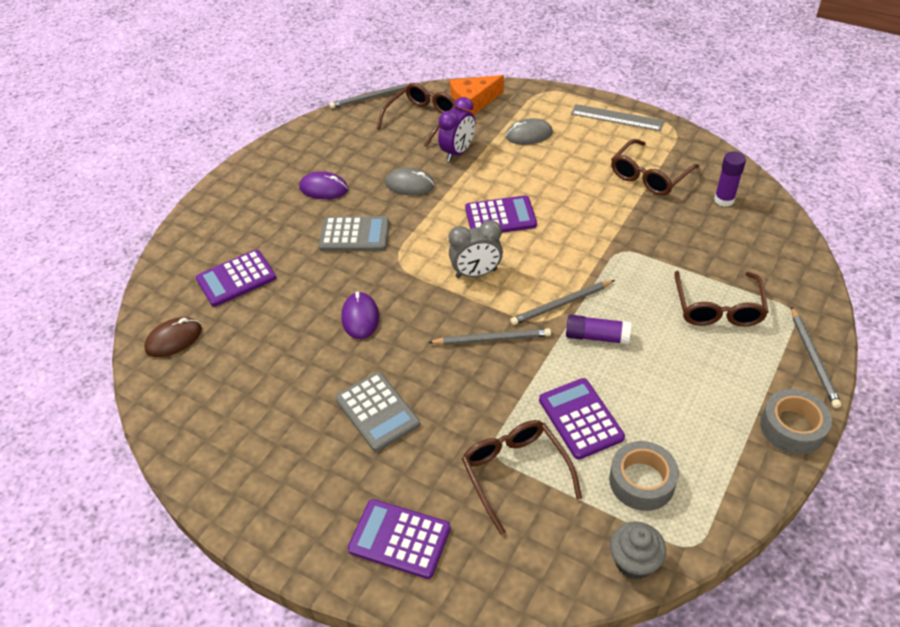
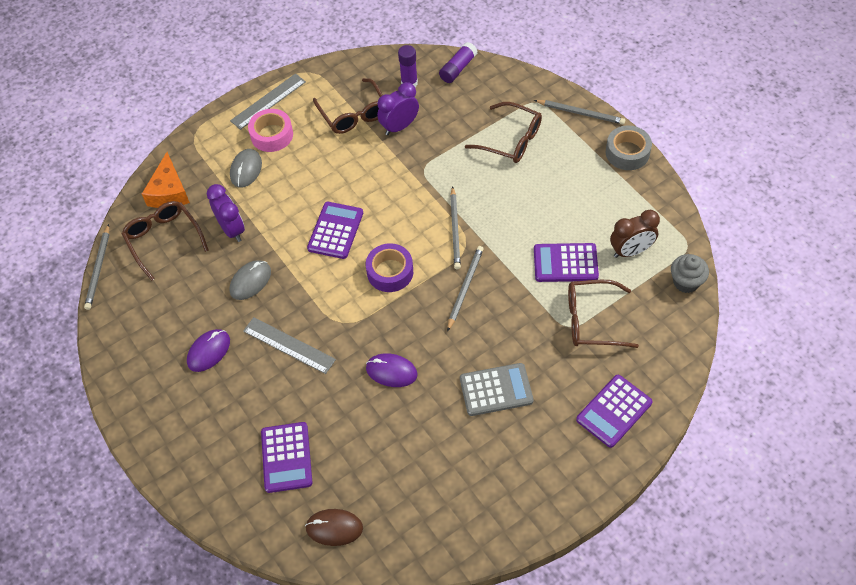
camera: 65 degrees left, 10 degrees up
(174, 339) = (334, 528): brown mouse -> brown mouse turned 75 degrees counterclockwise
(354, 235) = (289, 345): grey calculator -> grey ruler
(476, 273) = (390, 272): grey clock -> purple tape
(580, 135) = (272, 135): none -> pink tape
(596, 337) = (498, 222): purple glue stick -> purple glue stick (458, 68)
(641, 481) = (631, 251): grey tape -> brown clock
(661, 214) = (399, 127): none -> purple clock

